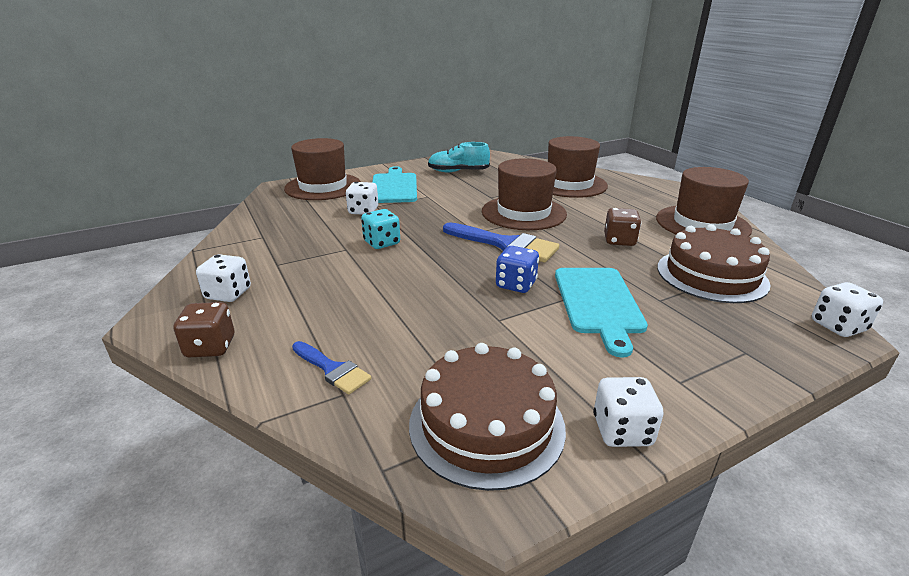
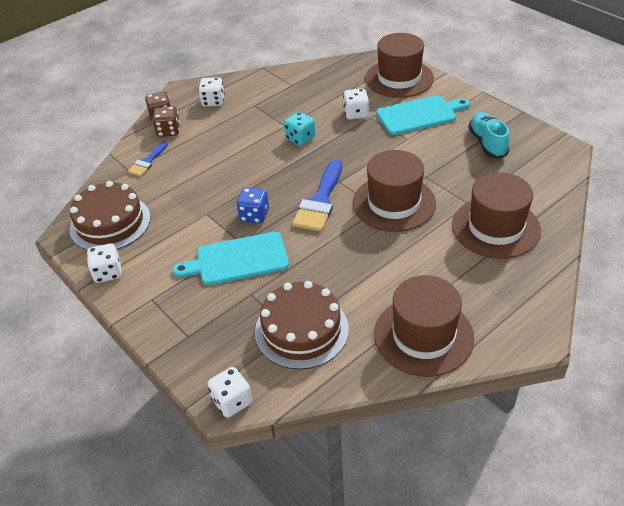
camera: 80 degrees right, 15 degrees up
(619, 241) = (354, 270): brown dice -> brown dice (168, 131)

